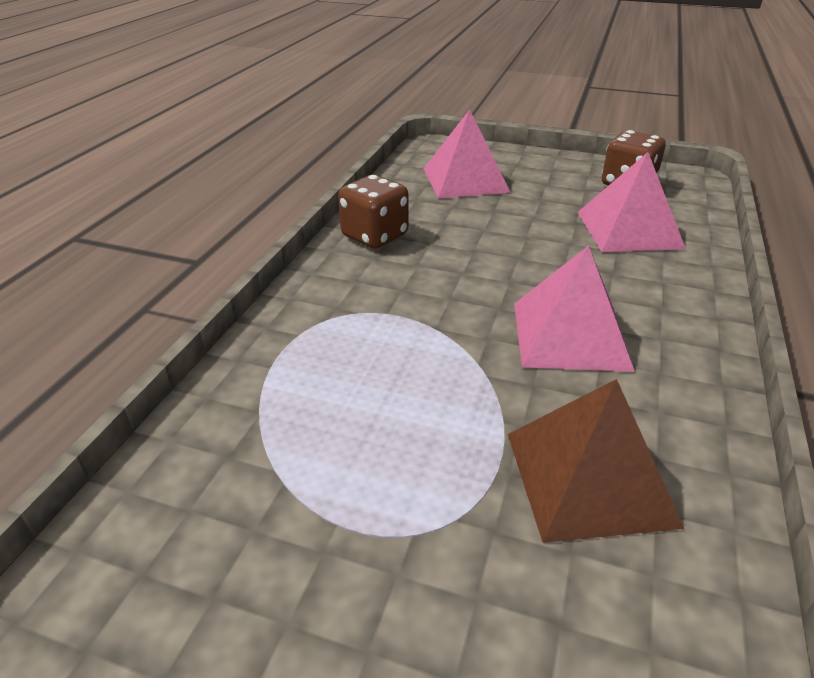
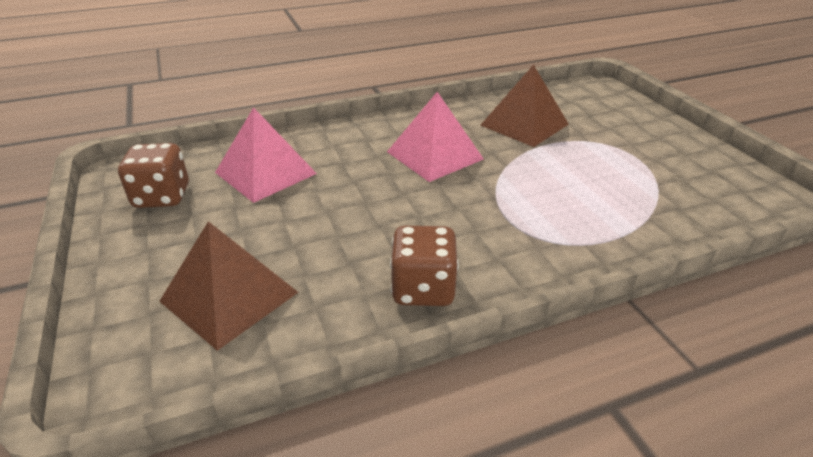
camera: 130 degrees left, 0 degrees up
(465, 180) = (229, 296): pink pyramid -> brown pyramid

